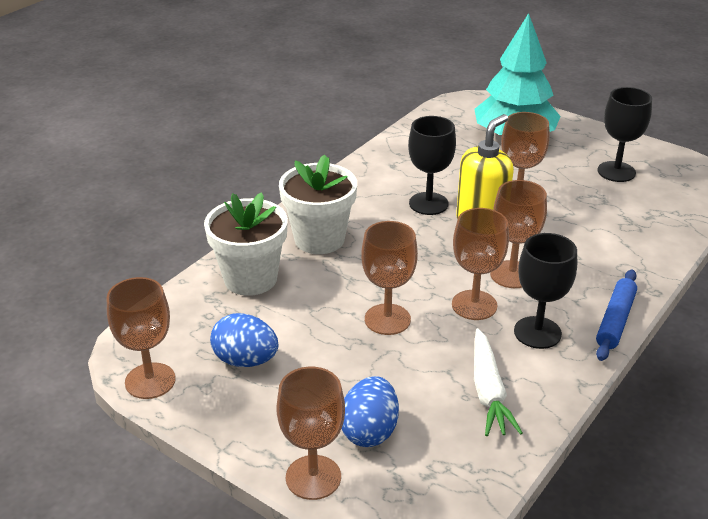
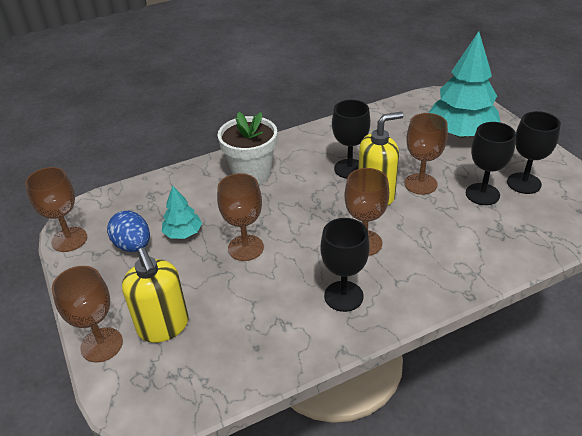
camera: 30 degrees right, 5 degrees up
(250, 279) = (185, 189): white flower pot -> none
(296, 327) = (183, 233): none -> turquoise tree
(369, 431) = (163, 326): blue egg -> yellow soap dispenser
(474, 305) = (315, 258): brown goblet -> none
(488, 392) = (267, 329): white carrot -> none
(586, 193) = (482, 194): none -> black goblet
(615, 320) = (414, 308): blue rolling pin -> none

